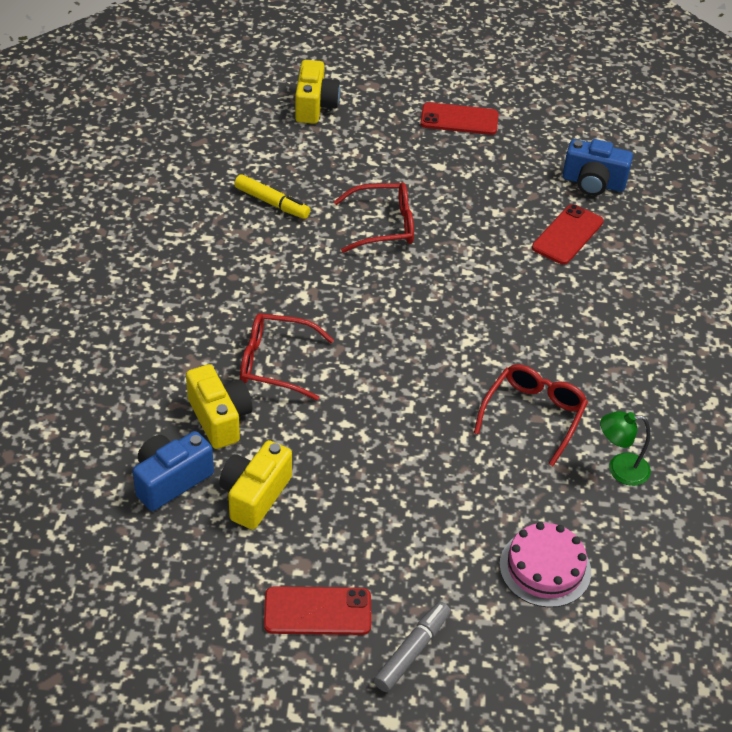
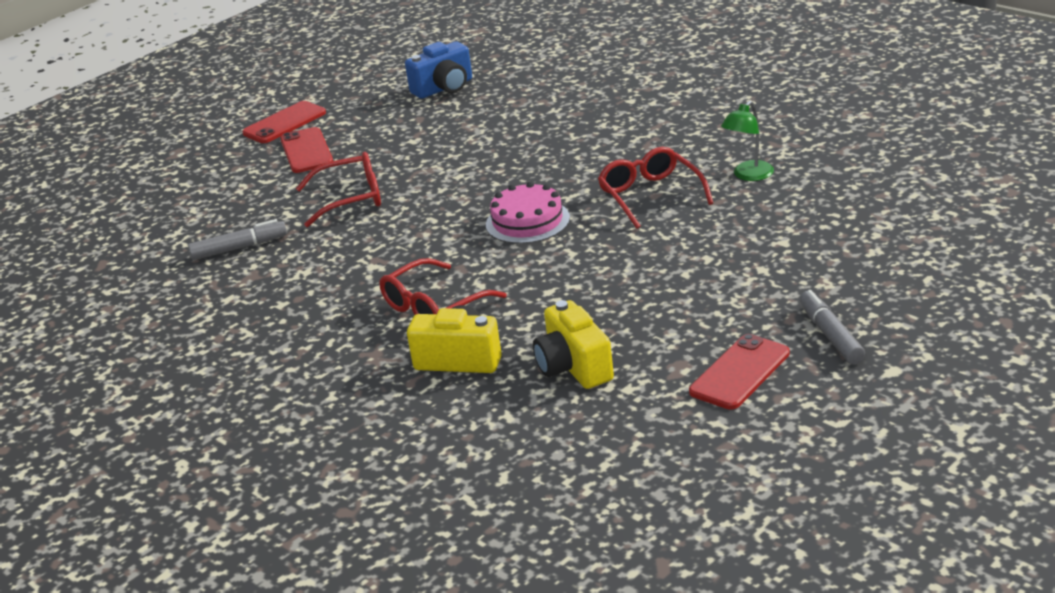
camera: 45 degrees left, 15 degrees down
(171, 480) = (500, 412): blue camera -> none
(272, 203) = (239, 248): yellow marker -> grey marker
(315, 106) = (156, 187): yellow camera -> none
(384, 226) = (351, 198): red glasses -> red glasses turned 45 degrees clockwise
(545, 568) = (810, 242): pink cake -> pink cake (527, 221)
(567, 235) = (483, 117): red phone -> red phone (306, 151)

